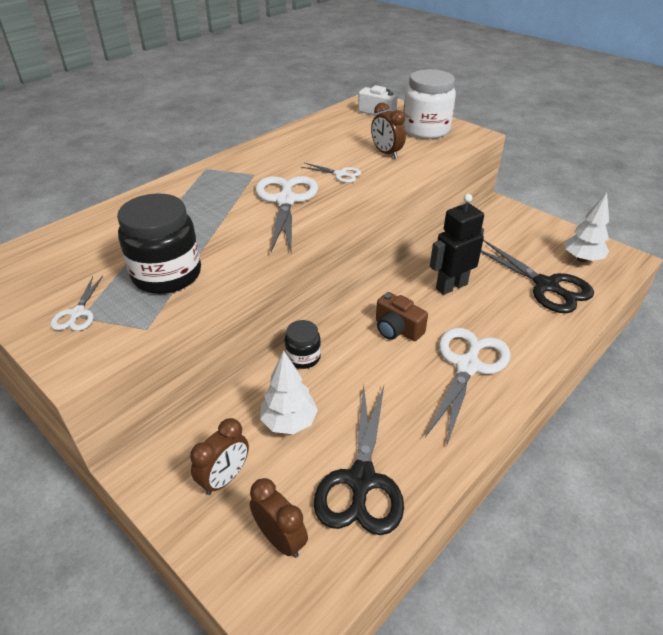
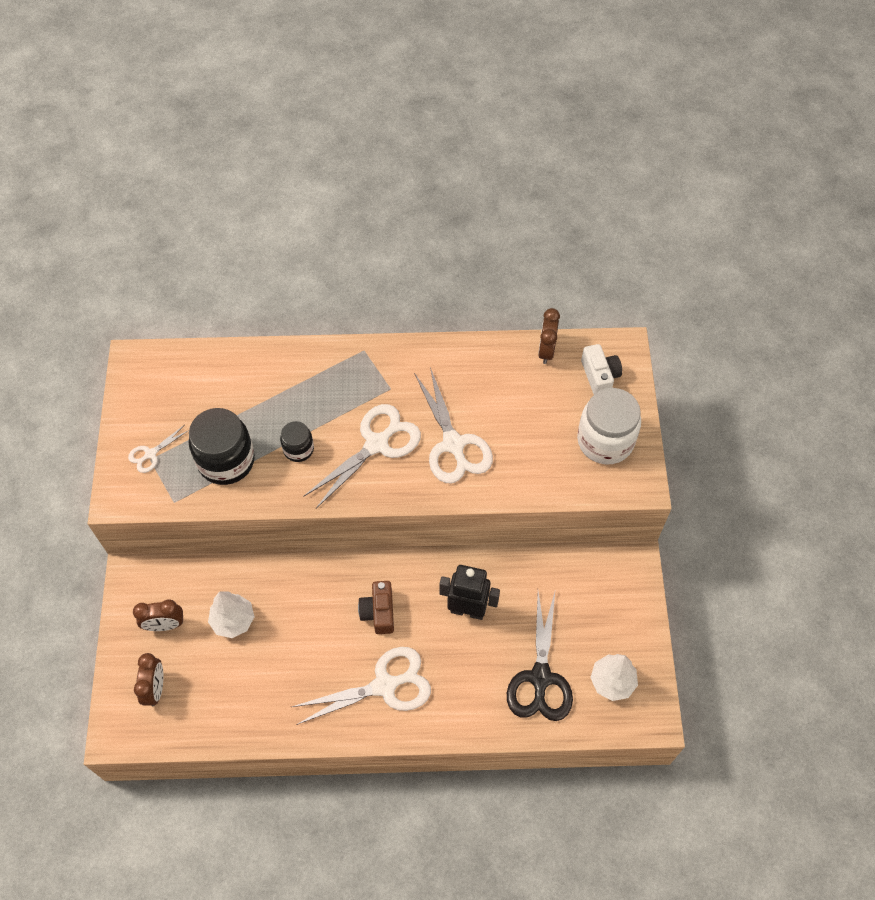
camera: 45 degrees right, 20 degrees up
(303, 357) = (293, 578): black jar -> black jar (298, 449)
(340, 174) = (453, 444): white scissors -> white scissors, size x2.04
(361, 480) = (228, 697): black scissors -> none
(386, 153) = (525, 446): brown clock -> brown clock (546, 350)

